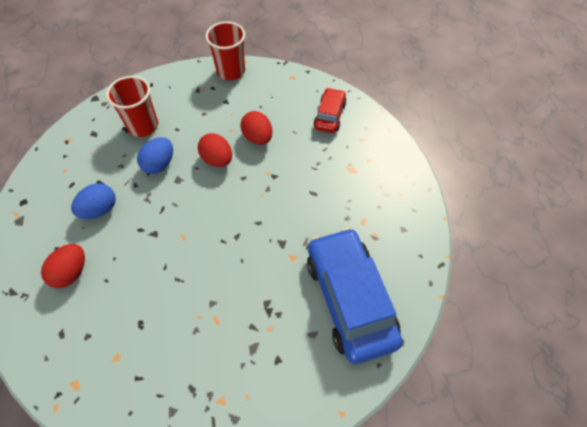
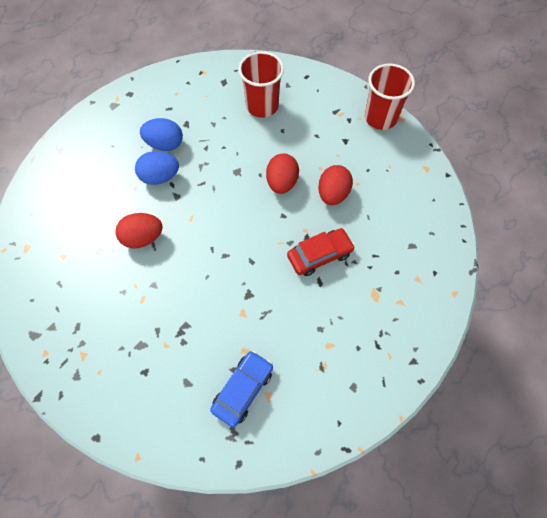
camera: 50 degrees right, 5 degrees up
(71, 272) = (102, 172): red egg -> red egg (142, 238)
(159, 164) = (238, 147): blue egg -> blue egg (160, 177)
(329, 115) = (416, 231): red car -> red car (320, 255)
(350, 299) = (243, 390): blue car -> blue car, size x0.51

